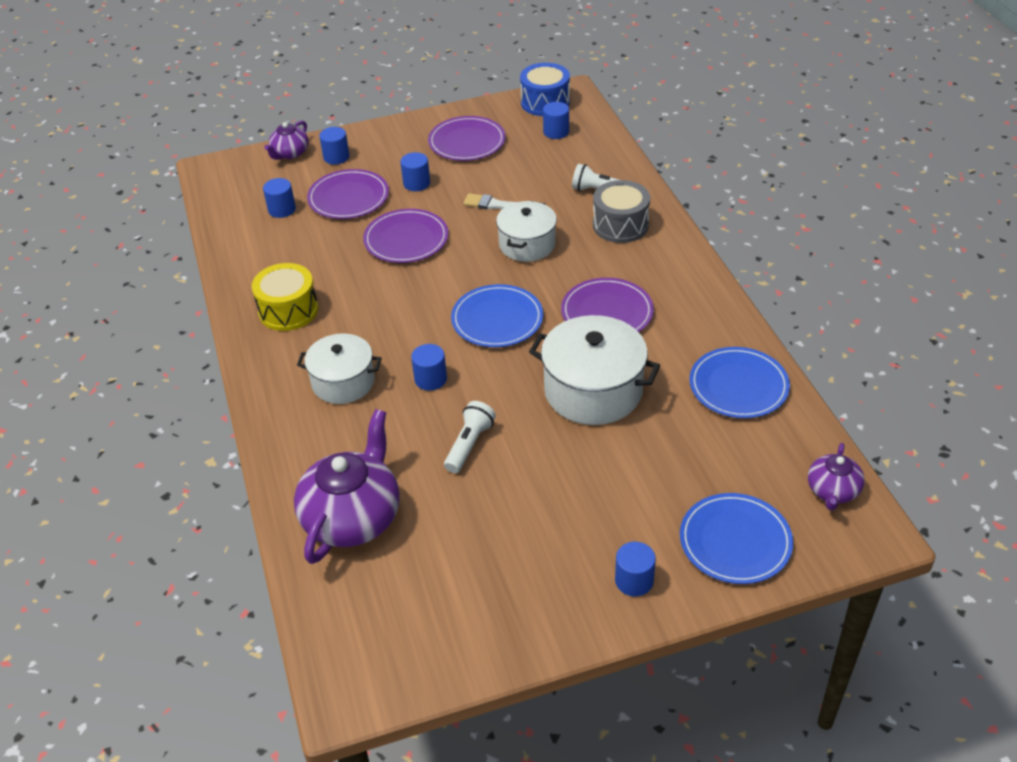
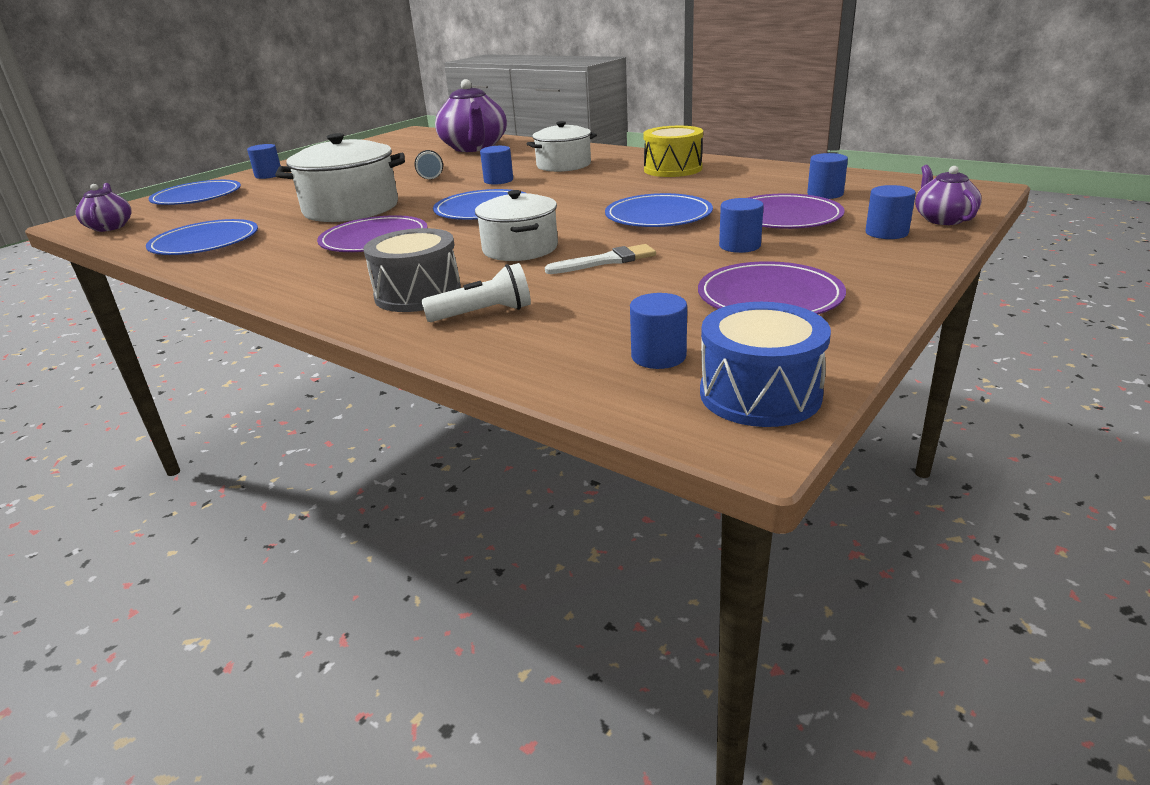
camera: 145 degrees right, 15 degrees down
(406, 239) = (658, 216): purple plate -> blue plate

